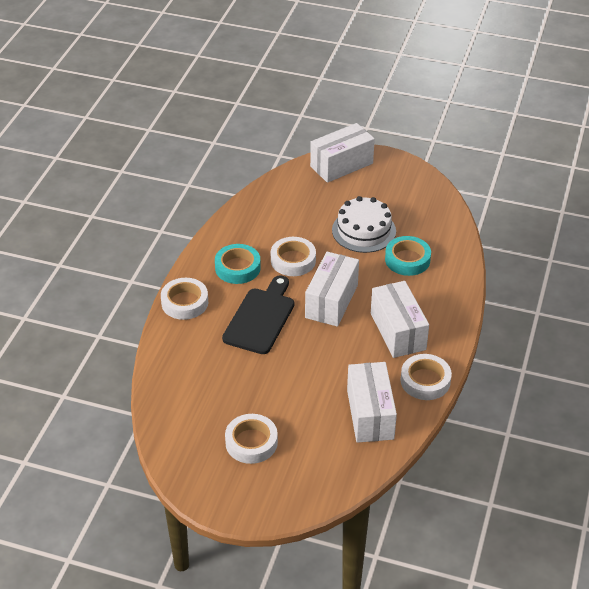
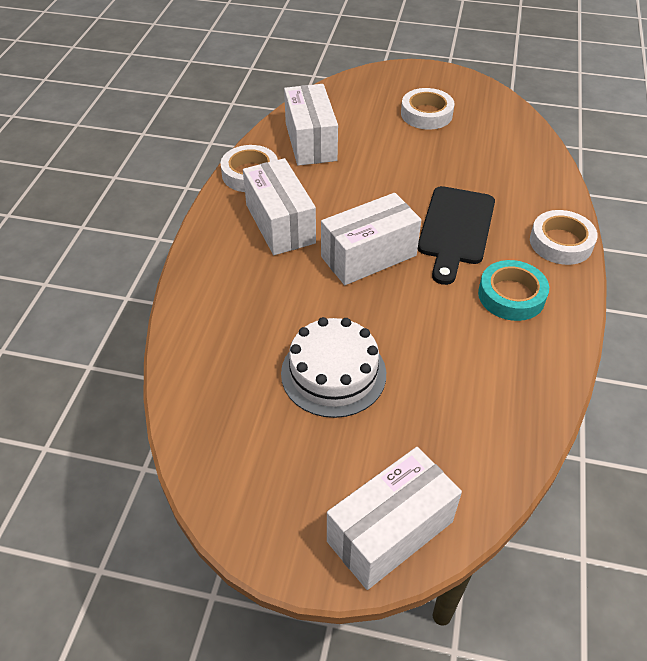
camera: 175 degrees right, 5 degrees up
(293, 260) = (434, 312): white tape -> none
(331, 301) = (368, 256): white box -> white box turned 45 degrees clockwise
(407, 260) = (264, 325): turquoise tape -> none

